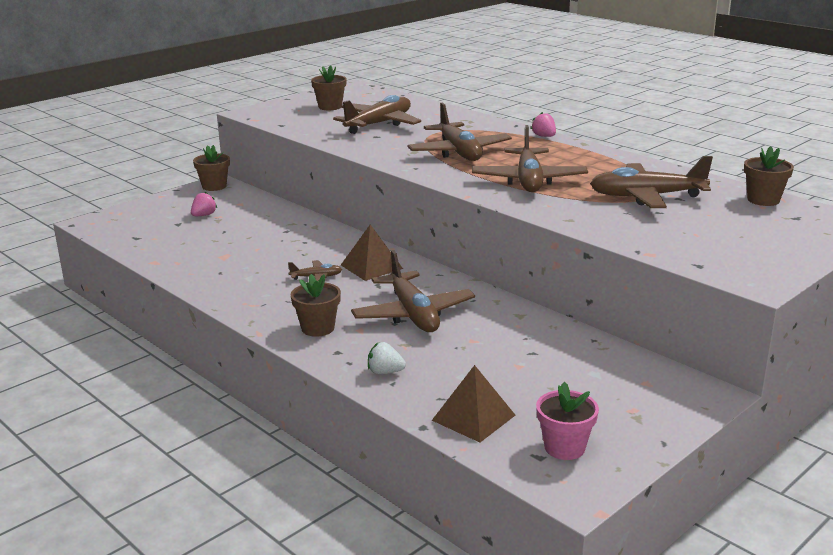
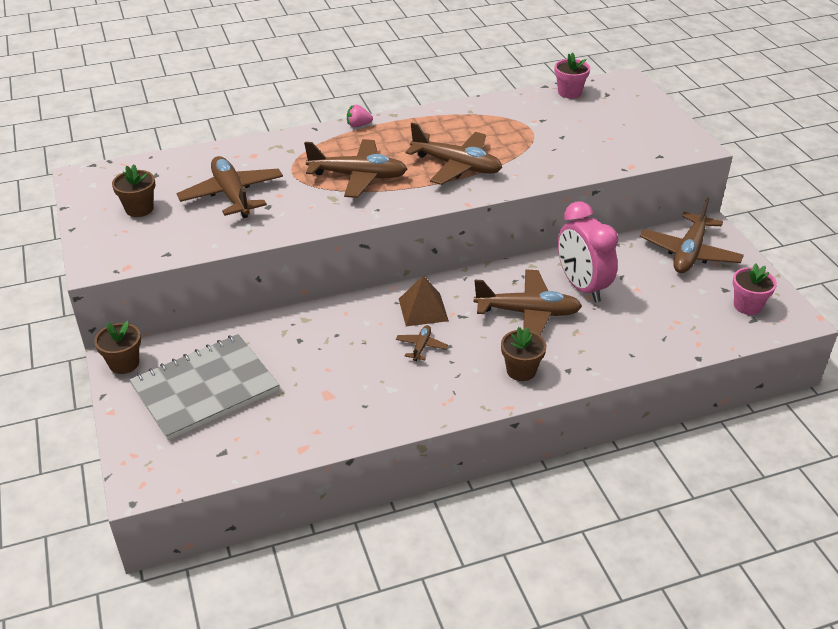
camera: 65 degrees left, 15 degrees up
(204, 215) = (205, 388): pink strawberry -> grey notebook
(385, 372) = (613, 354): white strawberry -> none
(473, 417) = (696, 331): brown pyramid -> none
(488, 333) = (582, 287): none -> pink clock
(646, 196) = (530, 130): brown plane -> brown plane (689, 253)
(763, 200) = (569, 92): brown flower pot -> pink flower pot

